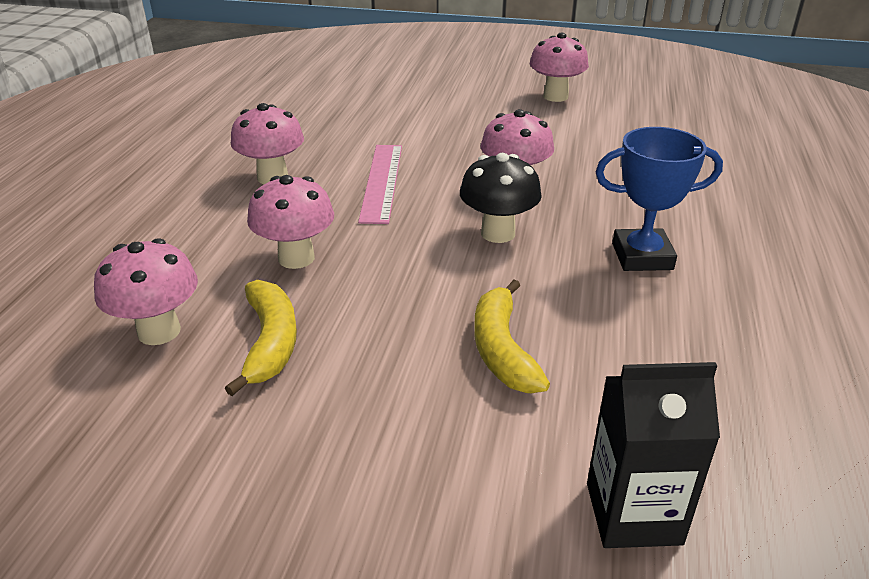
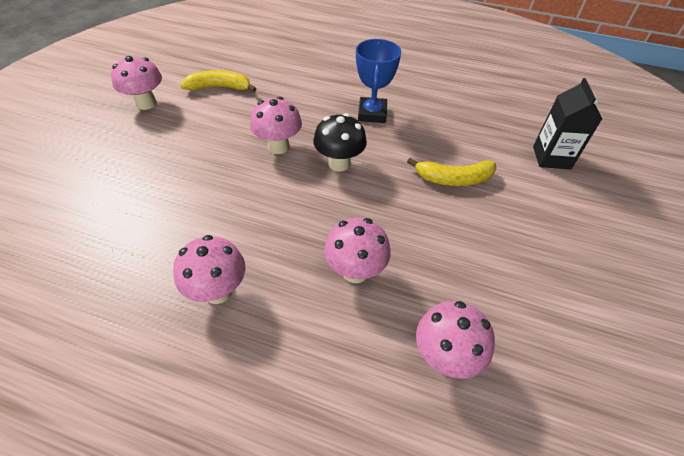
camera: 85 degrees left, 15 degrees up
(270, 343) = (454, 284): yellow banana -> yellow banana (219, 87)
(382, 182) = (252, 215): pink ruler -> none

